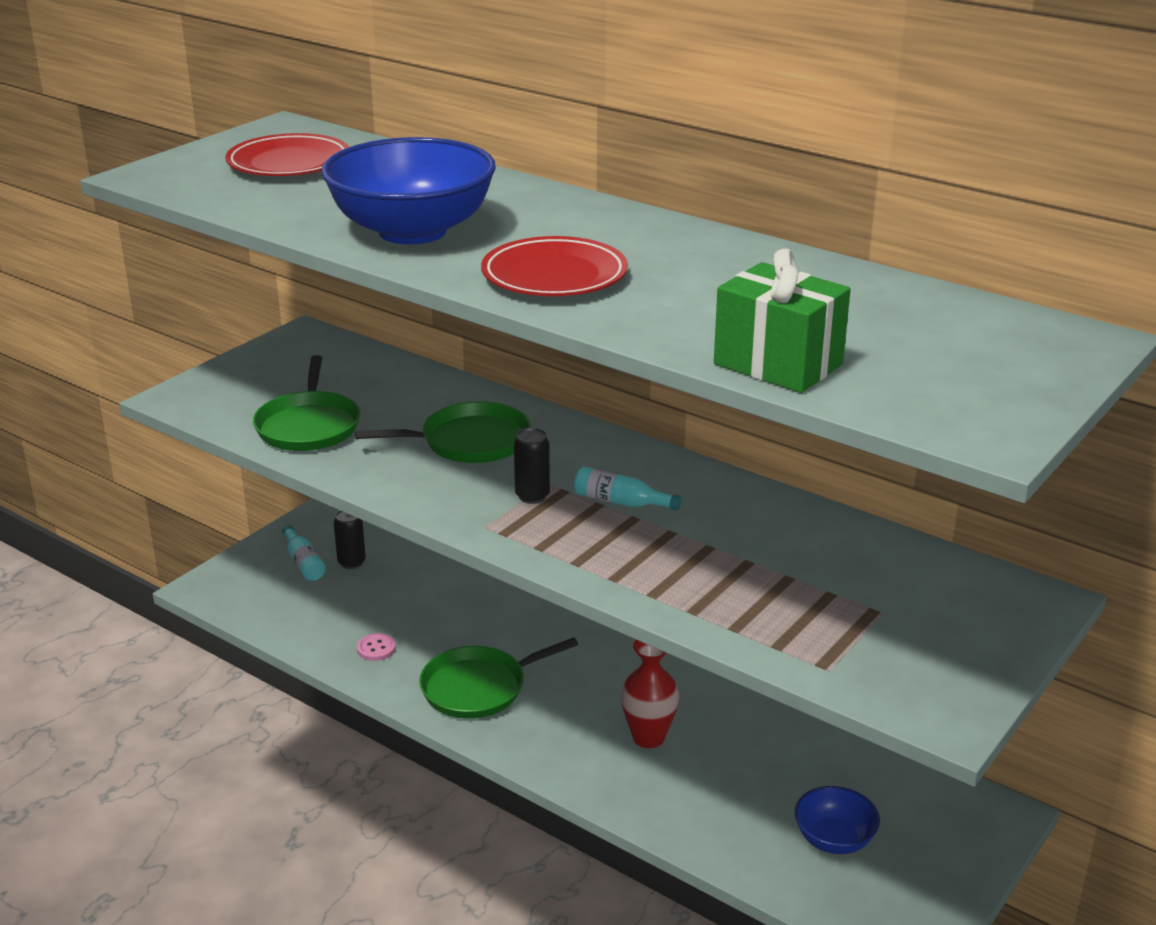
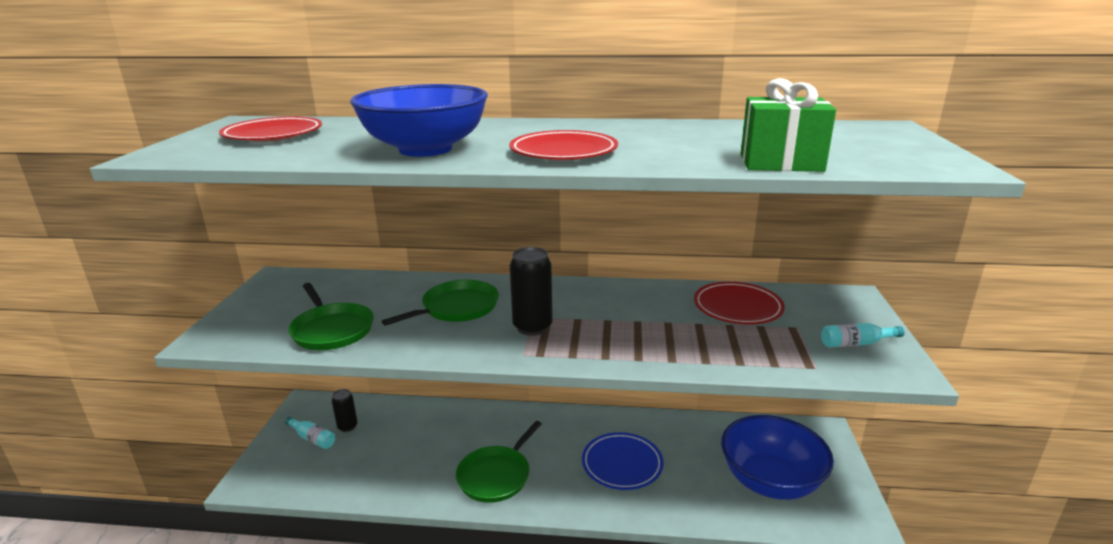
camera: 30 degrees left, 5 degrees down
(376, 648) = (407, 477): pink button -> none
(532, 496) = (532, 327): black can -> black can, size x1.62
(621, 502) = (589, 314): turquoise bottle -> turquoise bottle (856, 343)
(648, 737) = (622, 464): red vase -> blue plate
(834, 558) = (737, 308): none -> red plate
(834, 840) = (770, 481): blue bowl -> blue bowl, size x1.98

